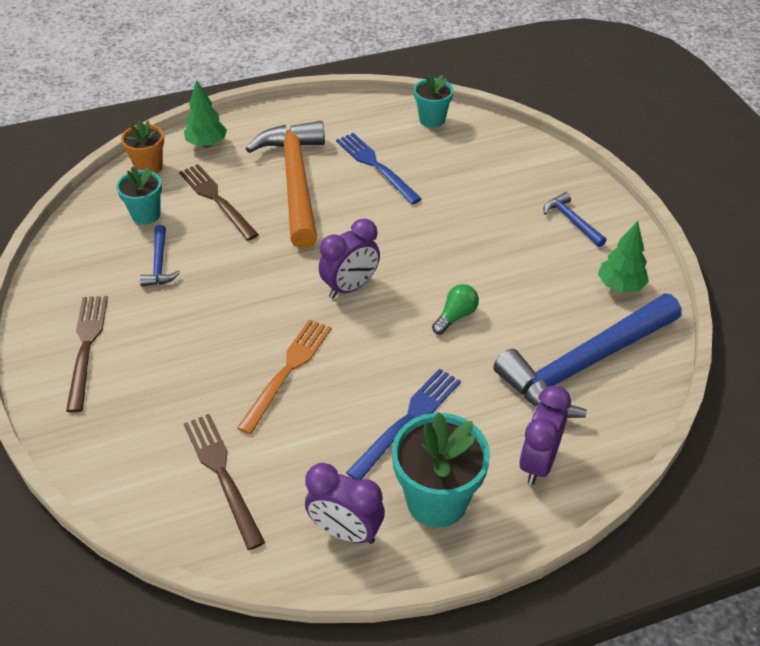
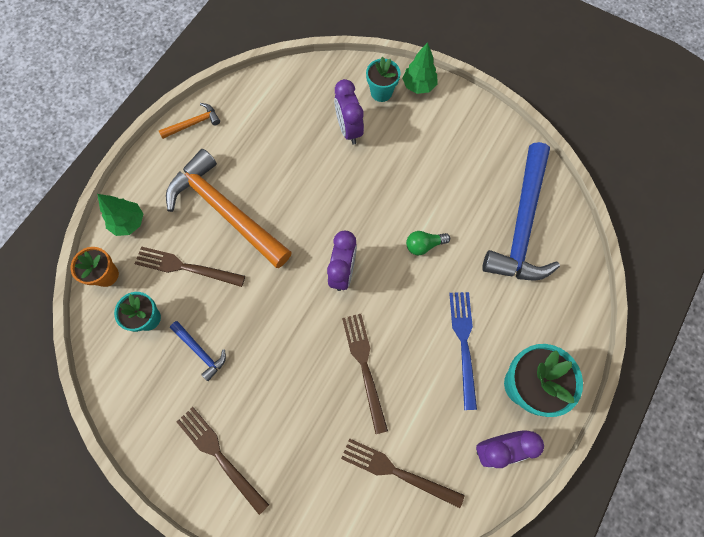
camera: 40 degrees left, 25 degrees up
(287, 371) = (364, 367): orange fork -> brown fork
(338, 109) = (193, 123): none -> orange hammer
(376, 166) = (267, 157): blue fork -> none
(432, 120) = (267, 89): turquoise flower pot -> turquoise flower pot (381, 92)
(455, 316) = (424, 245): green light bulb -> green light bulb turned 105 degrees counterclockwise
(538, 462) = (553, 313): purple clock -> purple clock (349, 129)
(571, 221) = (427, 117): blue hammer -> none
(620, 286) = (494, 149): green tree -> green tree (418, 85)

